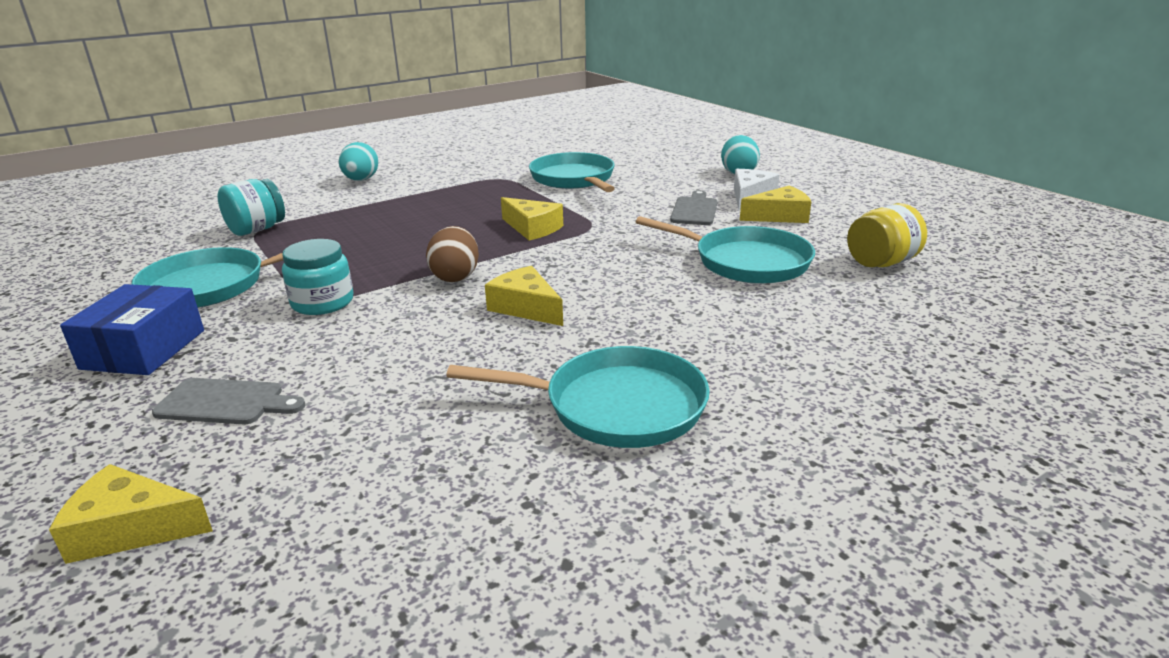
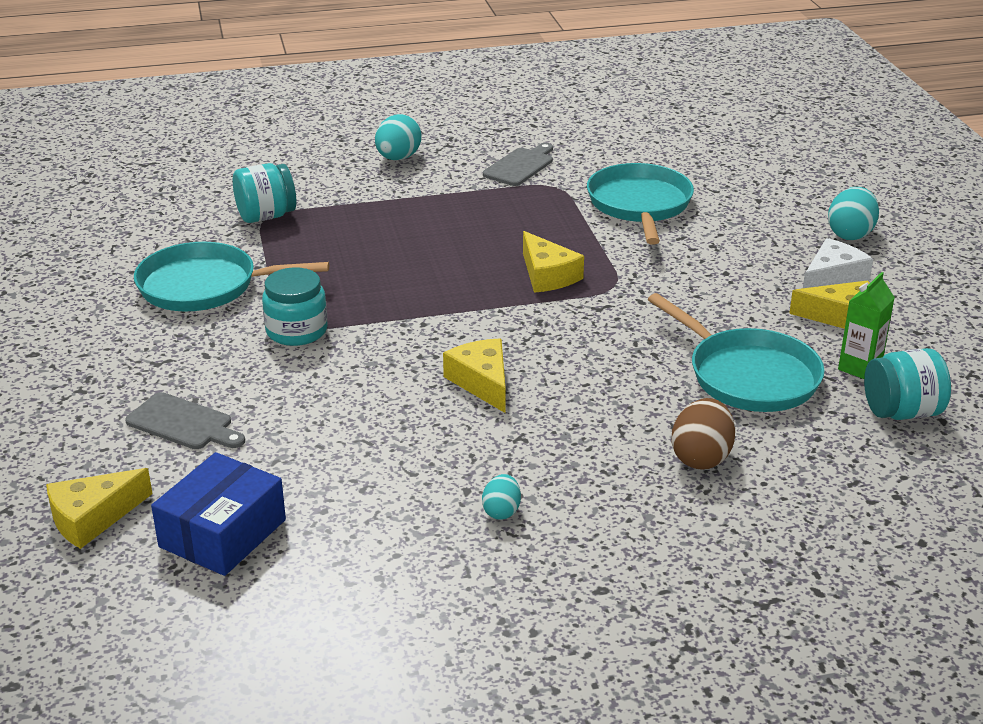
camera: 20 degrees right, 5 degrees up
(131, 529) = (92, 518): yellow cheese -> yellow cheese turned 60 degrees counterclockwise
(144, 349) = (131, 350): blue box -> blue box (223, 533)
(455, 276) = (434, 326): brown egg -> brown egg (701, 457)
(617, 406) = (501, 511): turquoise pan -> turquoise egg
(694, 210) = (748, 286): grey cutting board -> grey cutting board (520, 166)
(822, 242) = (859, 368): none -> green carton
(881, 263) = (901, 412): yellow jar -> turquoise jar

